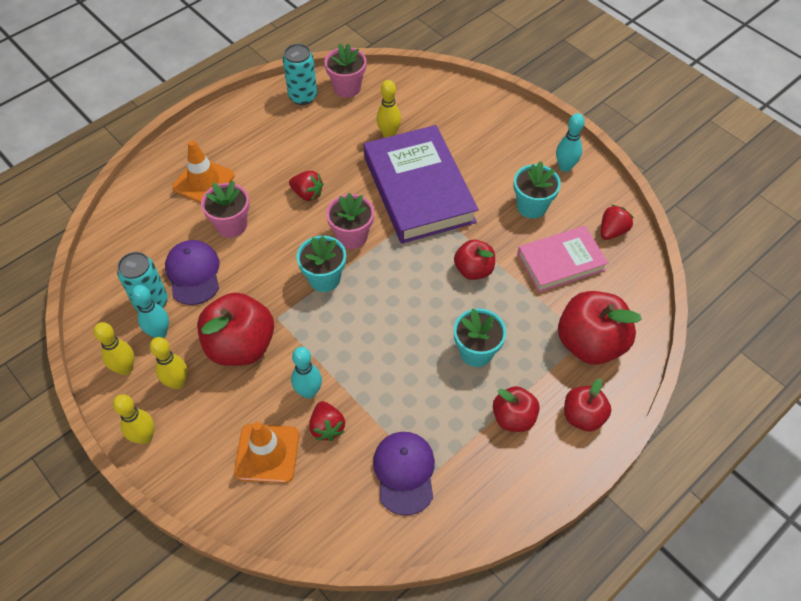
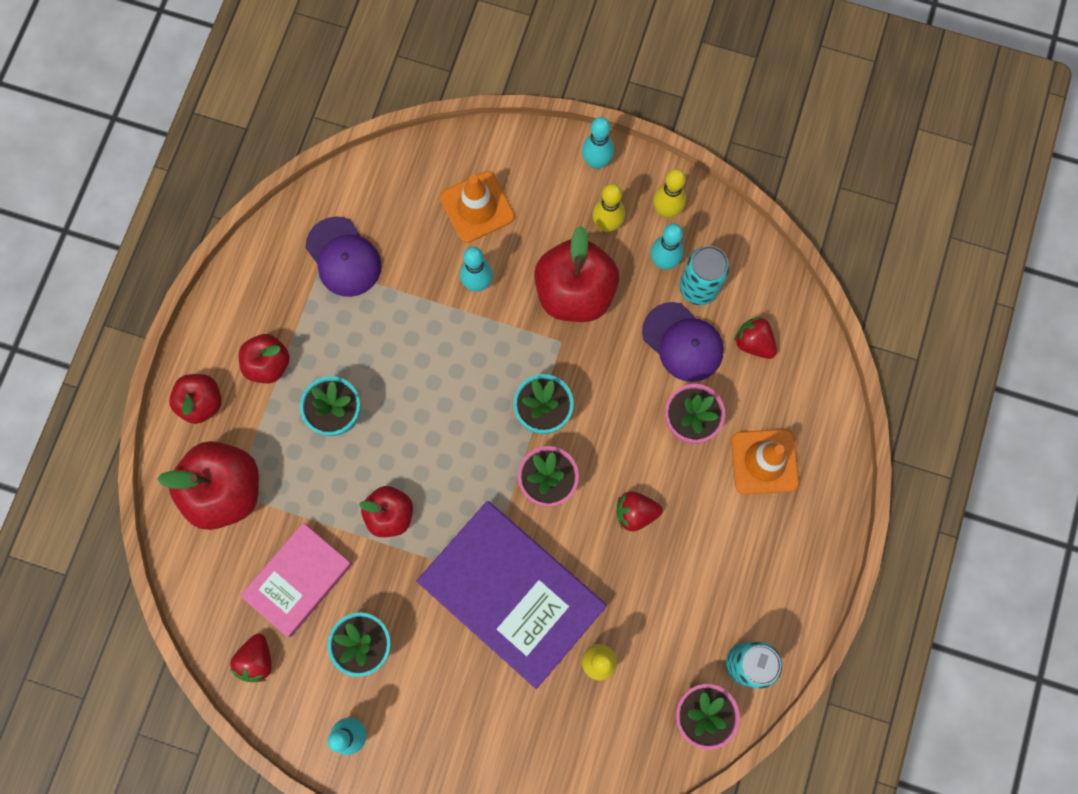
camera: 150 degrees right, 20 degrees up
(145, 437) = (596, 162): yellow bowling pin -> turquoise bowling pin
(327, 427) = (438, 259): red strawberry -> red strawberry (753, 343)

